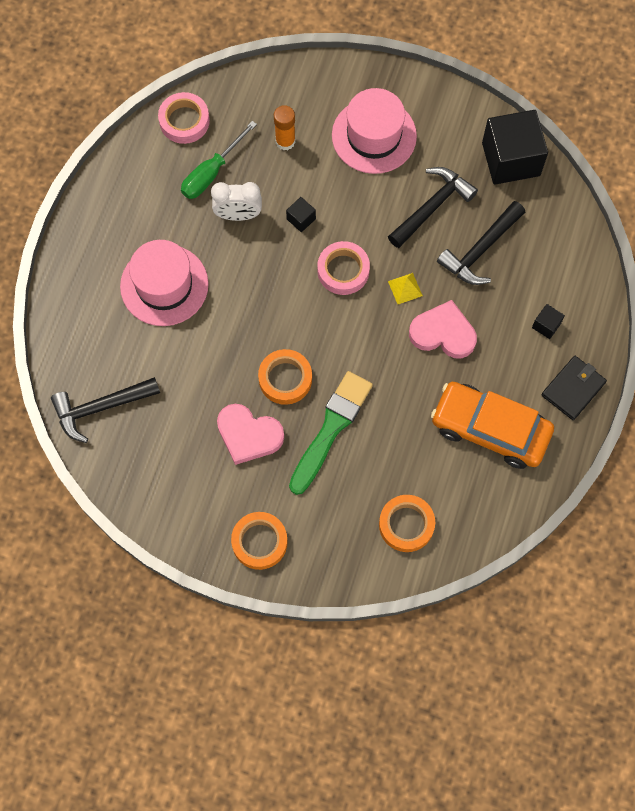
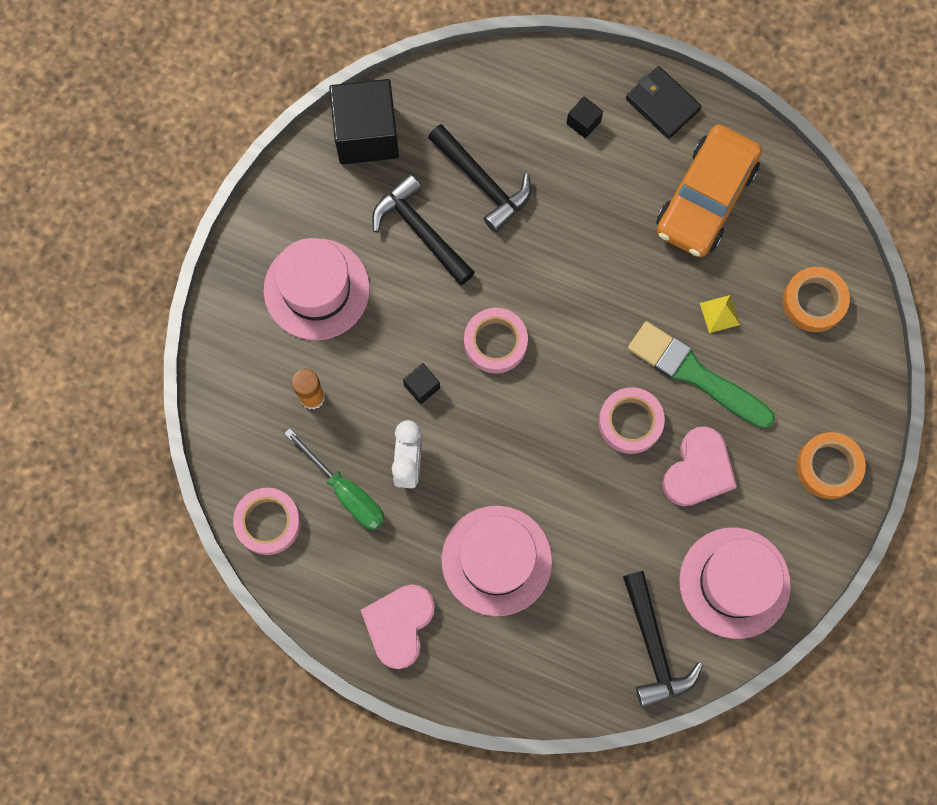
camera: 85 degrees left, 5 degrees up
(156, 468) = (734, 582): none -> pink hat
(285, 379) = (630, 422): orange tape -> pink tape
(405, 288) = (524, 273): yellow pyramid -> yellow pyramid (719, 314)
(443, 333) = (585, 236): pink heart -> pink heart (399, 625)

